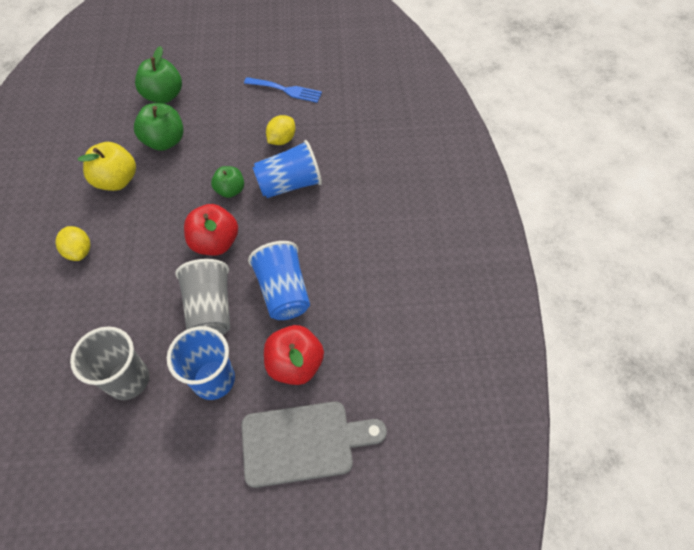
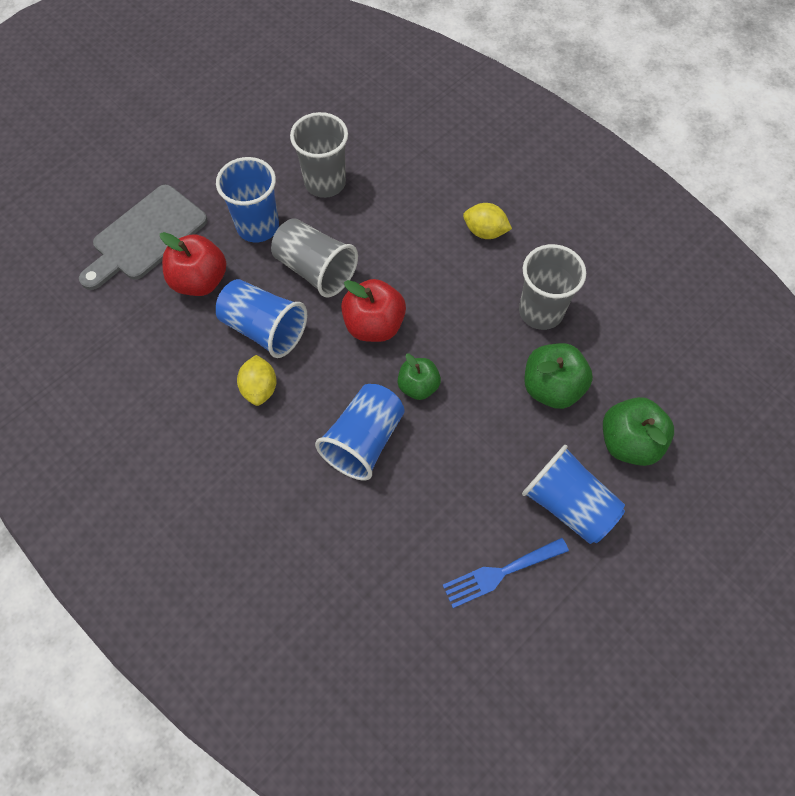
camera: 140 degrees right, 5 degrees up
(117, 180) = (541, 311): yellow apple -> grey cup
(224, 93) = (568, 504): none -> blue cup
(281, 140) = (429, 491): yellow lemon -> yellow lemon (260, 388)

